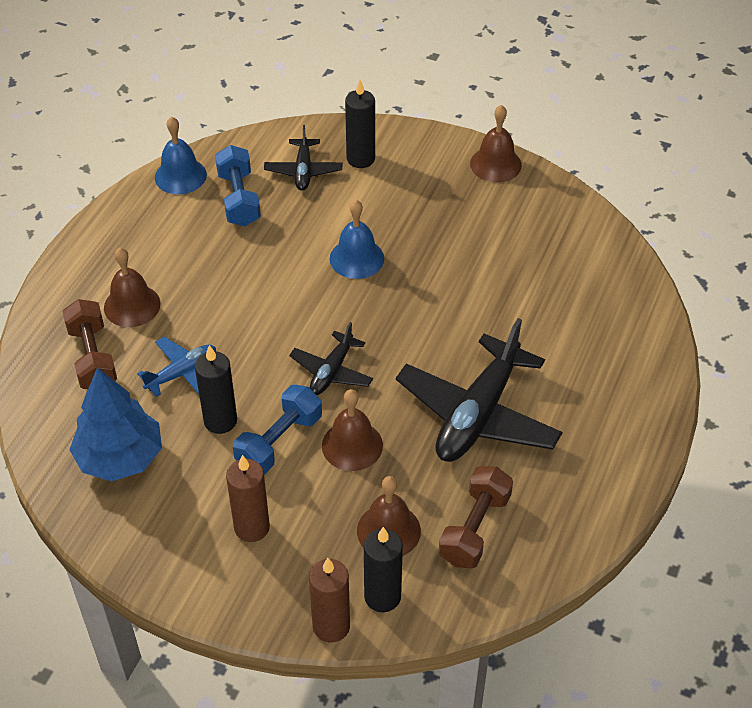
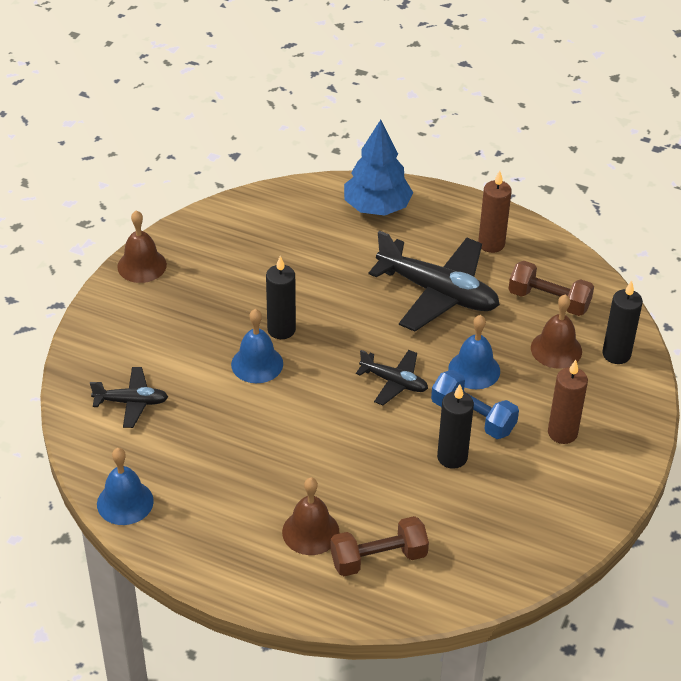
camera: 90 degrees left, 5 degrees down
(120, 457) = (497, 527): blue tree -> blue tree (376, 207)
(182, 373) = (397, 487): blue plane -> none
(239, 199) = (166, 452): blue dumbbell -> none
(331, 626) = (646, 384): brown candle -> brown candle (491, 244)
(352, 445) = (474, 370): brown bell -> blue bell
(360, 159) = (120, 359): black candle -> black candle (281, 330)

